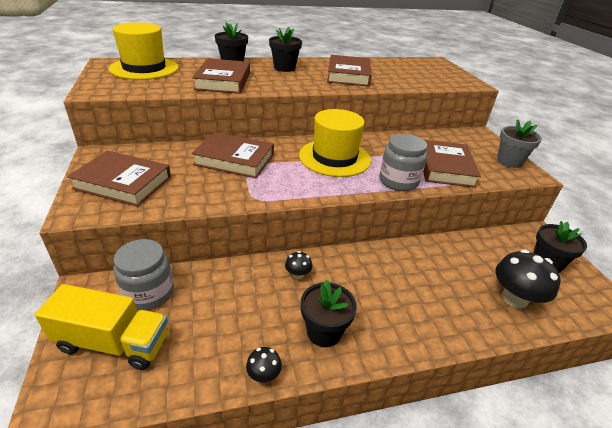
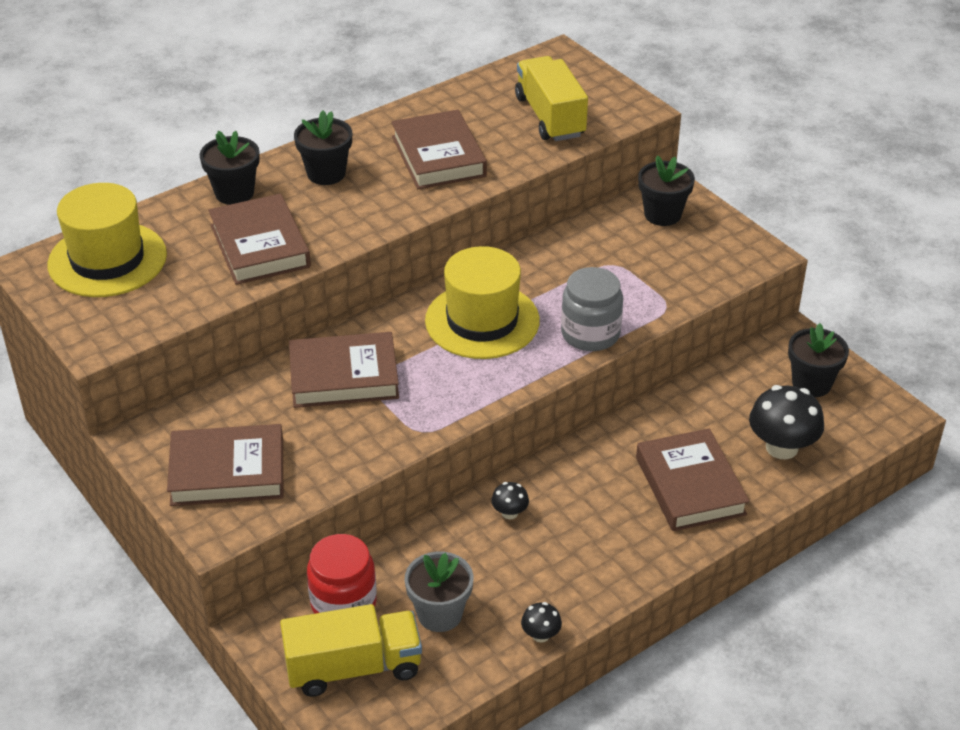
camera: 20 degrees left, 5 degrees up
(149, 293) = (343, 603): grey jar -> red jar
(324, 332) = (579, 569): black flower pot -> black flower pot (662, 214)
(419, 76) = (550, 117): none -> yellow truck
(445, 167) = (643, 284): brown book -> brown book (690, 486)
(509, 161) = (728, 238): grey flower pot -> grey flower pot (440, 614)

